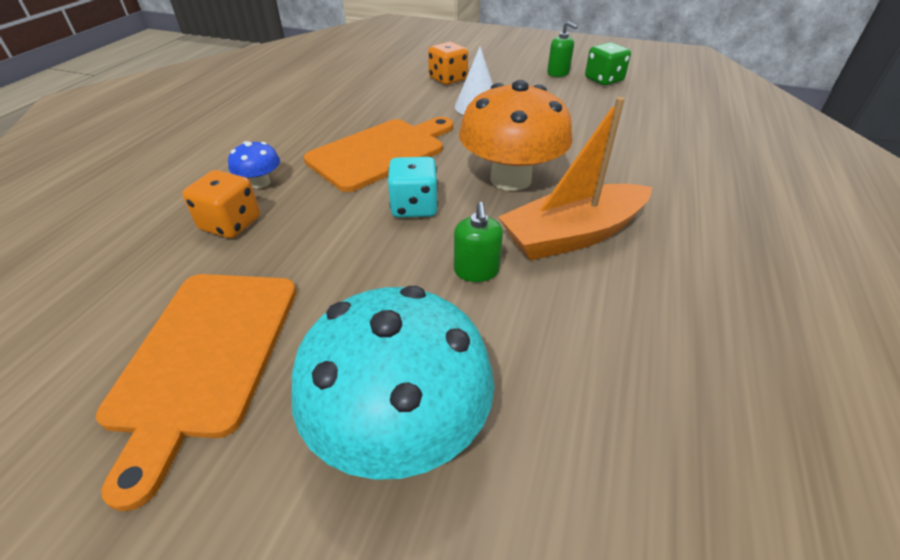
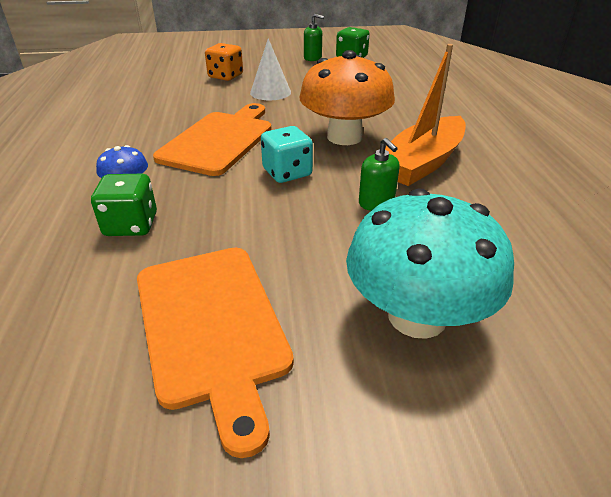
camera: 25 degrees left, 5 degrees down
(230, 224) = (131, 225): orange dice -> green dice

